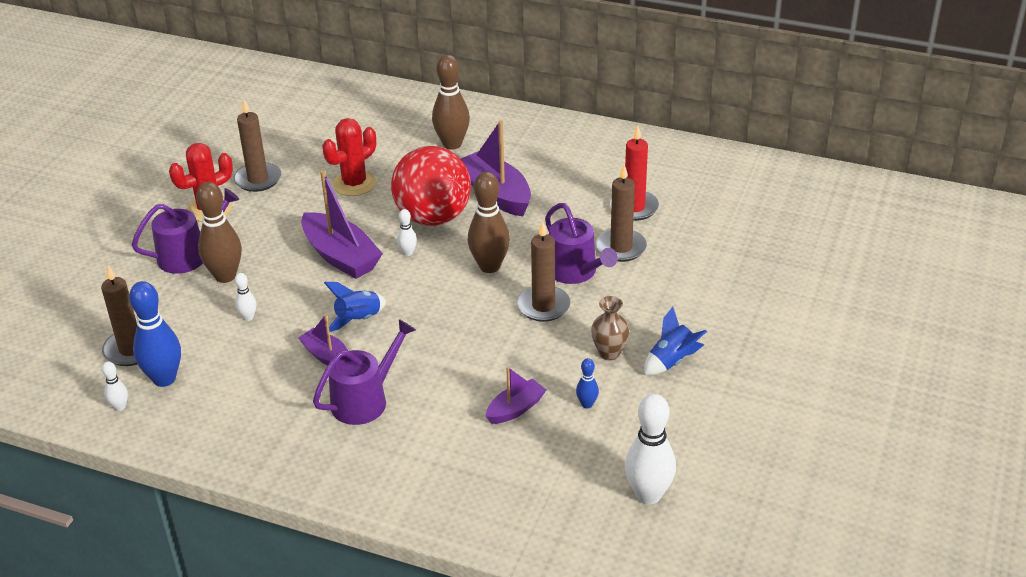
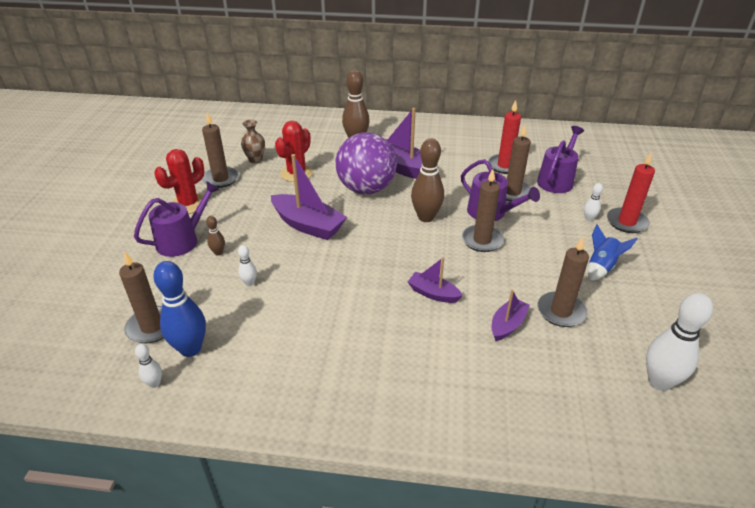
camera: 15 degrees left, 0 degrees up
(225, 276) = (218, 252): brown bowling pin -> brown bowling pin, size x0.48
(327, 356) = (329, 305): purple boat -> purple boat (433, 293)
(358, 320) = (343, 271): blue rocket -> none
(364, 400) = (379, 338): purple watering can -> purple watering can (556, 180)
(408, 253) = (359, 216): white bowling pin -> white bowling pin (588, 219)
(433, 217) = (366, 189): red ball -> purple ball
(587, 404) = (561, 311): blue bowling pin -> brown candle
(609, 353) = (552, 268): brown vase -> brown vase (255, 160)
(746, 309) = (626, 222): none -> red candle

